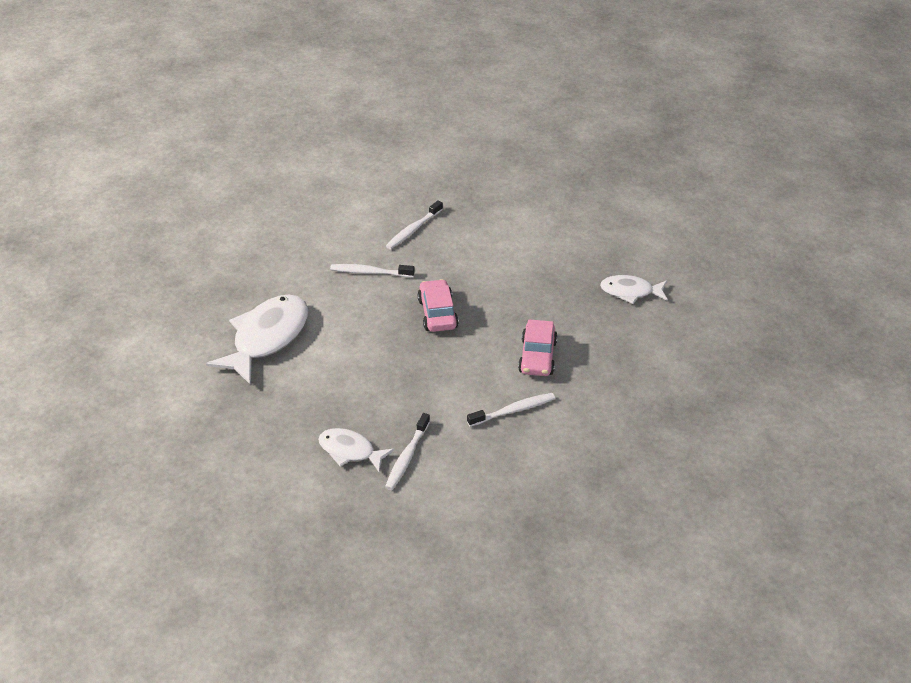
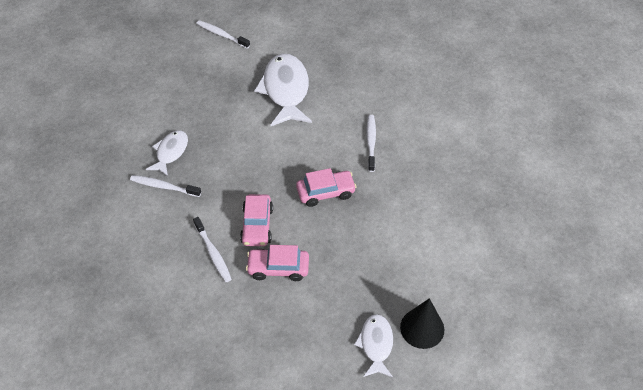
camera: 85 degrees right, 10 degrees up
(267, 338) = (286, 90): white fish -> white fish turned 120 degrees counterclockwise
(413, 230) = (433, 166): white toothbrush -> white toothbrush (221, 35)
(478, 372) = (257, 225): none -> pink car
(612, 259) = (422, 328): none -> black cone

